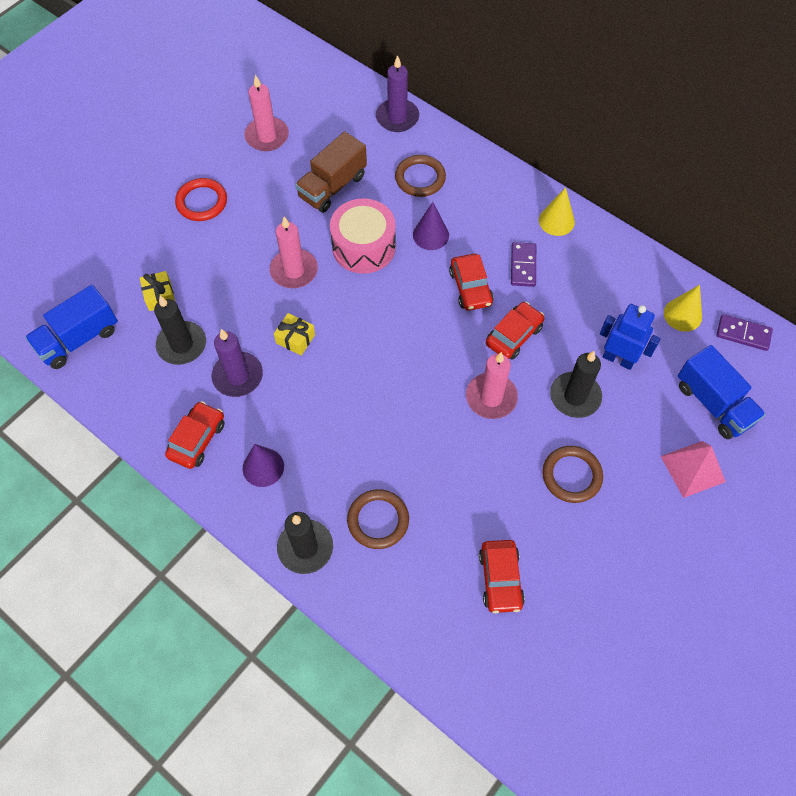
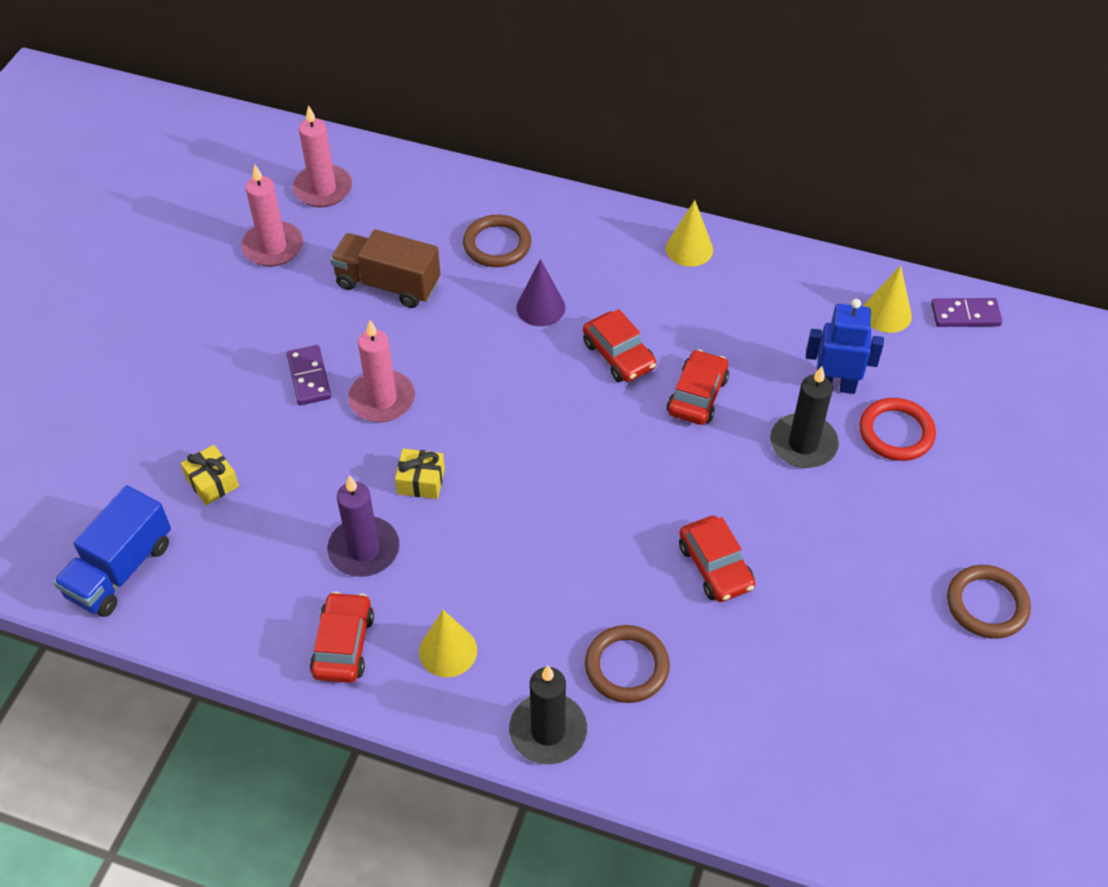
camera: 20 degrees left, 10 degrees down
(182, 345) = (270, 534): black candle -> none
(202, 202) = (219, 350): red ring -> red ring (896, 432)
(263, 467) = (448, 651): purple cone -> yellow cone
(332, 186) = (388, 284): brown truck -> brown truck turned 90 degrees clockwise
(363, 247) = (461, 345): pink drum -> none
(397, 117) = (435, 181): purple candle -> none
(491, 397) = (702, 476): pink candle -> pink candle (323, 189)
(500, 579) = (810, 685): red car -> red car (715, 566)
(523, 266) = (672, 311): purple domino -> purple domino (309, 377)
(571, 475) = (841, 536): brown ring -> brown ring (987, 604)
(692, 469) = (978, 483): pink pyramid -> none
(713, 403) = (967, 403): blue truck -> none

